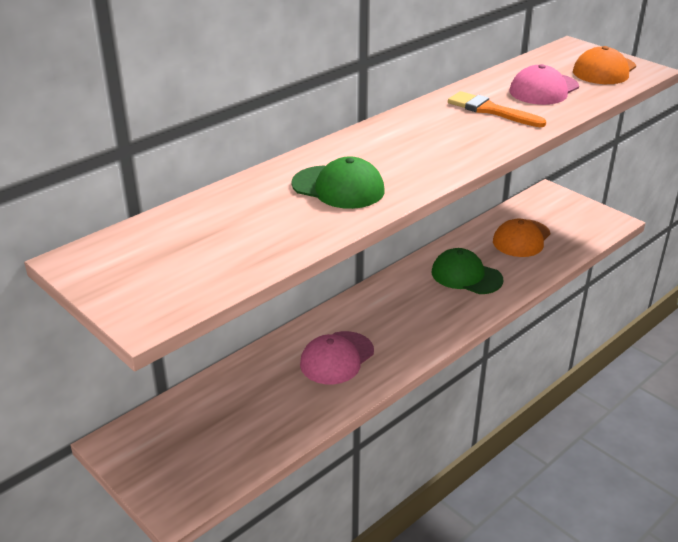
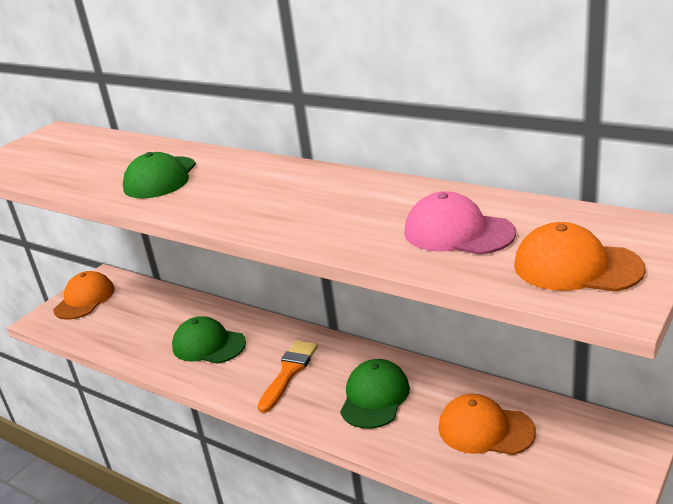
camera: 80 degrees right, 5 degrees down
(159, 460) = (85, 299): none -> orange cap
(337, 358) = (208, 345): pink cap -> green cap
(490, 110) = (366, 211): orange brush -> orange brush (289, 372)

